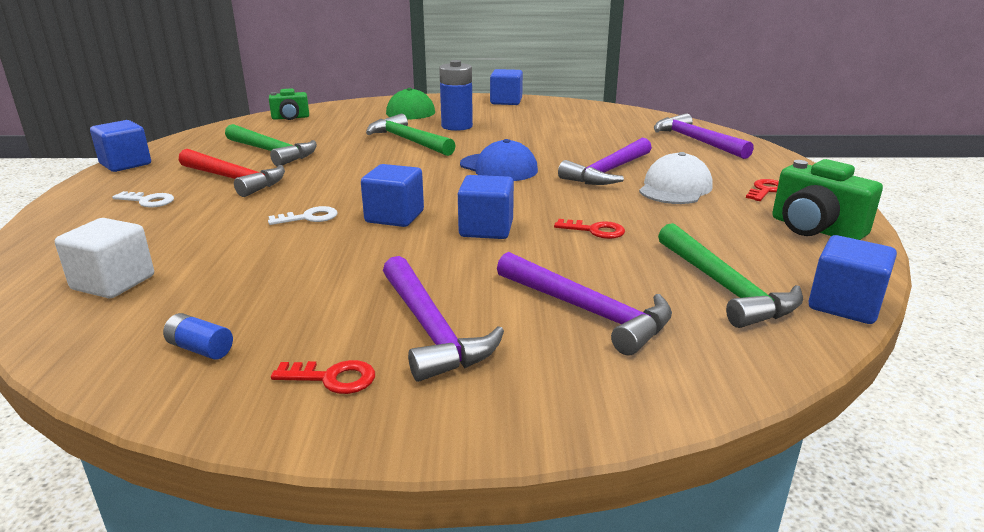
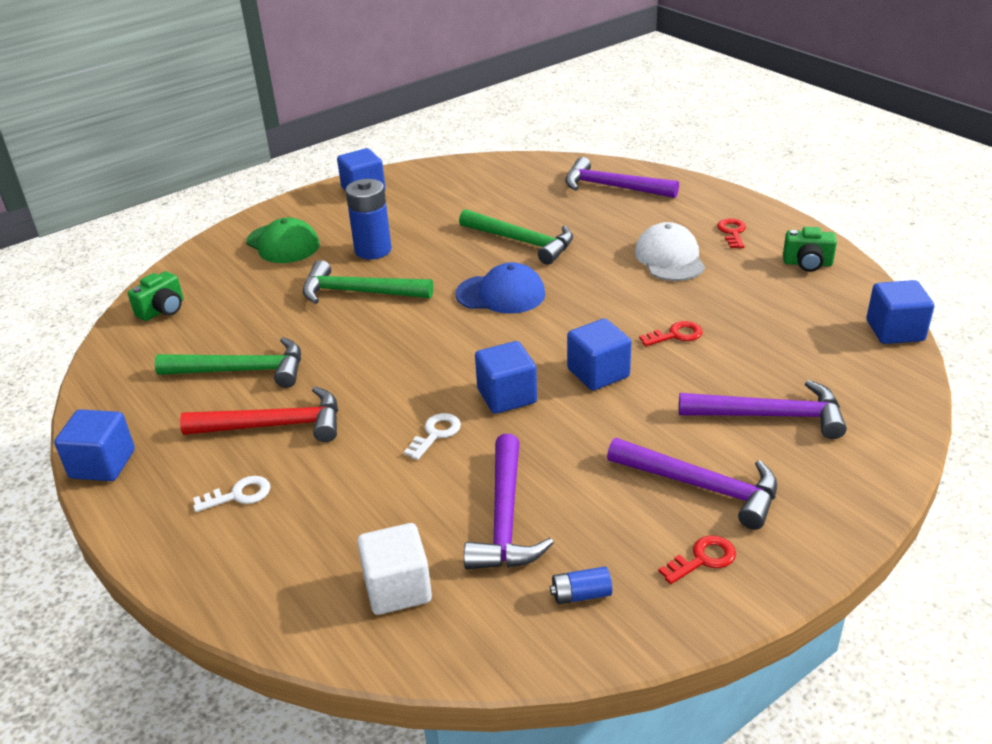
camera: 35 degrees left, 10 degrees up
(608, 172) = (596, 259): purple hammer -> purple hammer (505, 518)
(724, 287) = (819, 350): green hammer -> green hammer (522, 242)
(815, 229) = (807, 263): green camera -> green camera, size x0.64

